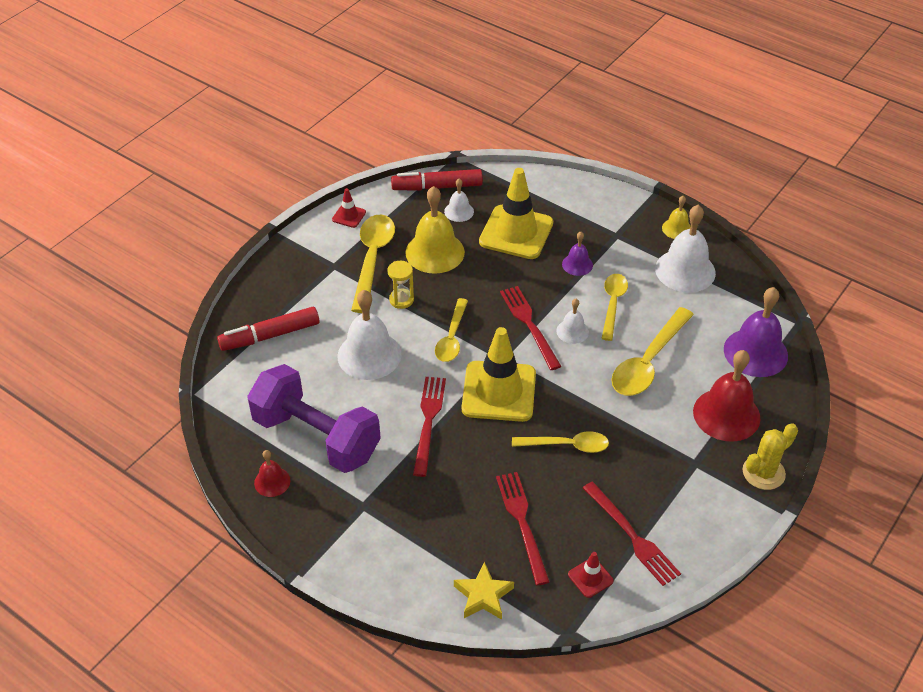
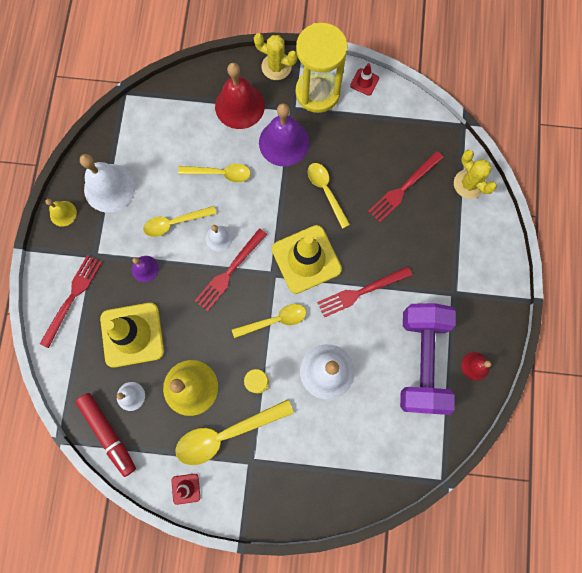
camera: 120 degrees left, 30 degrees up
(270, 335) = (353, 462): red marker -> none
(483, 596) = (468, 184): yellow star -> yellow cactus
(590, 578) = (417, 131): red traffic cone -> red traffic cone (364, 82)
(632, 536) = (372, 121): red fork -> red fork (72, 297)
(648, 362) = (220, 173): yellow spoon -> yellow spoon, size x0.65
(704, 498) = (317, 93): none -> yellow hourglass
(755, 352) = (170, 109): purple bell -> purple bell (284, 142)

